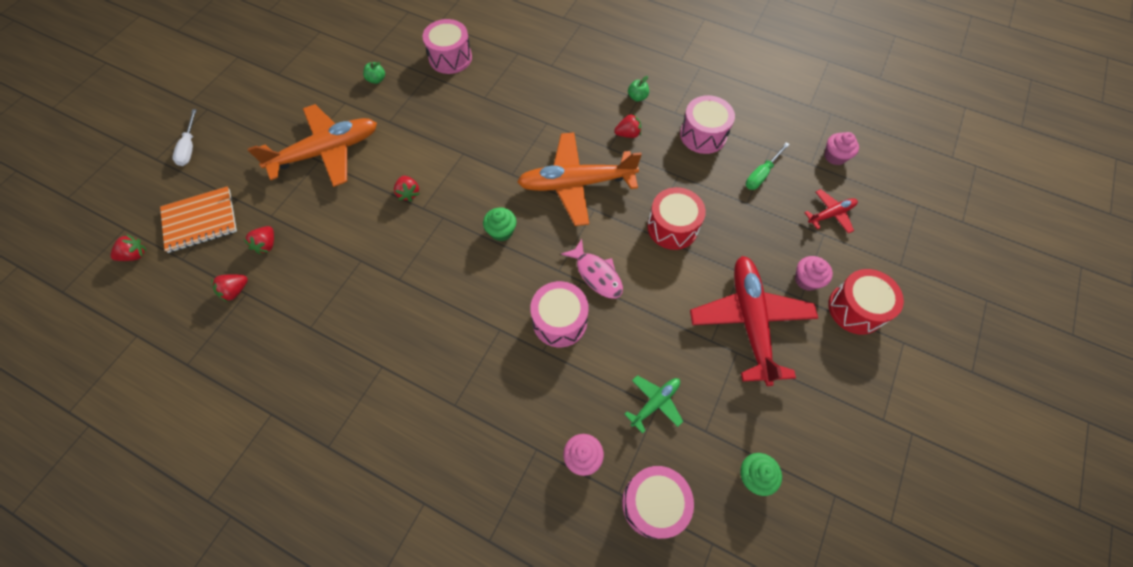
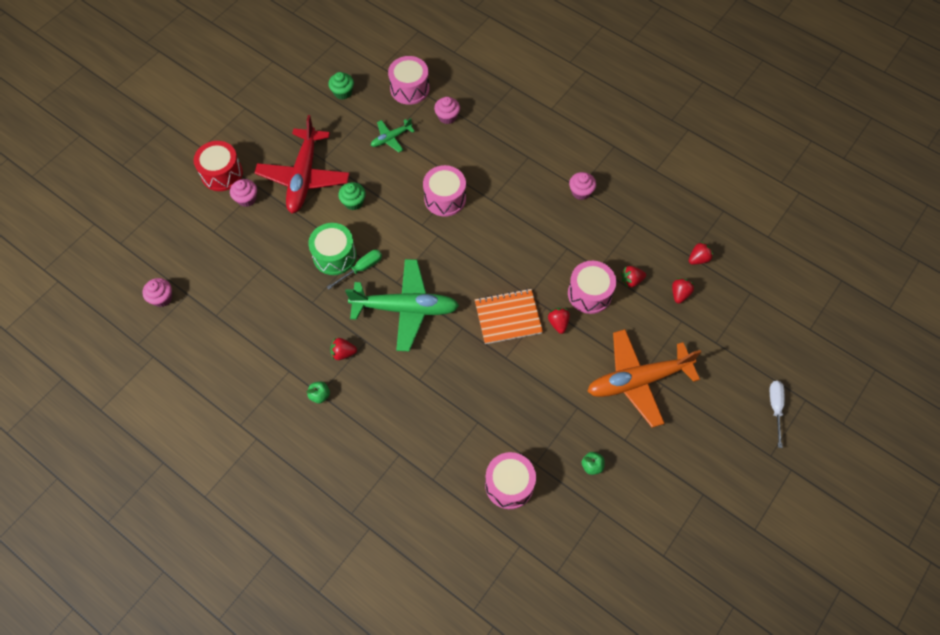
camera: 170 degrees left, 0 degrees up
(135, 255) = (791, 302): red strawberry -> red strawberry (631, 280)
(200, 220) = (743, 326): orange notebook -> orange notebook (508, 317)
(379, 360) = (581, 192): none -> pink cupcake
(501, 231) = (479, 275): green cupcake -> green cupcake (353, 202)
(576, 184) = (406, 308): orange plane -> green plane
(596, 274) = (408, 227): pink fish -> none
(672, 227) = (334, 256): red drum -> green drum
(703, 135) = (272, 340): pink drum -> pink drum (589, 293)
(761, 174) = (237, 291): green screwdriver -> green screwdriver (361, 268)
(831, 214) = (197, 246): red plane -> none

